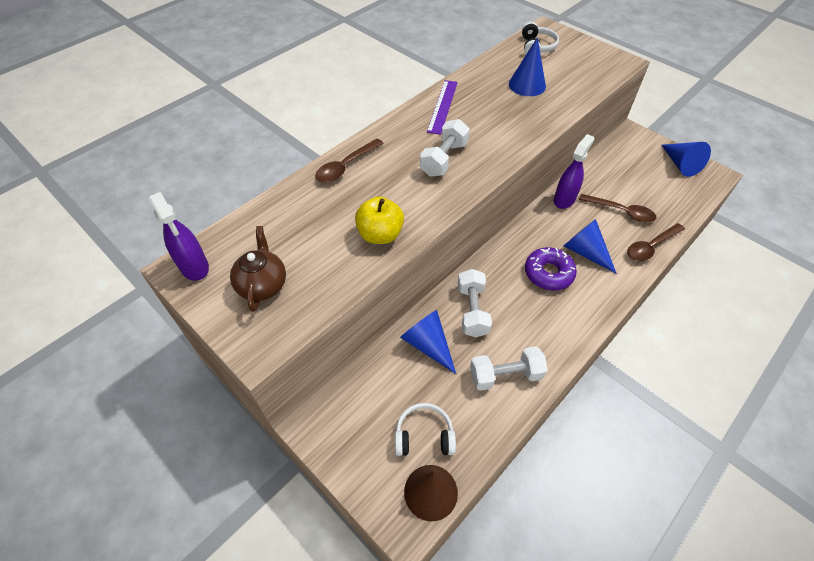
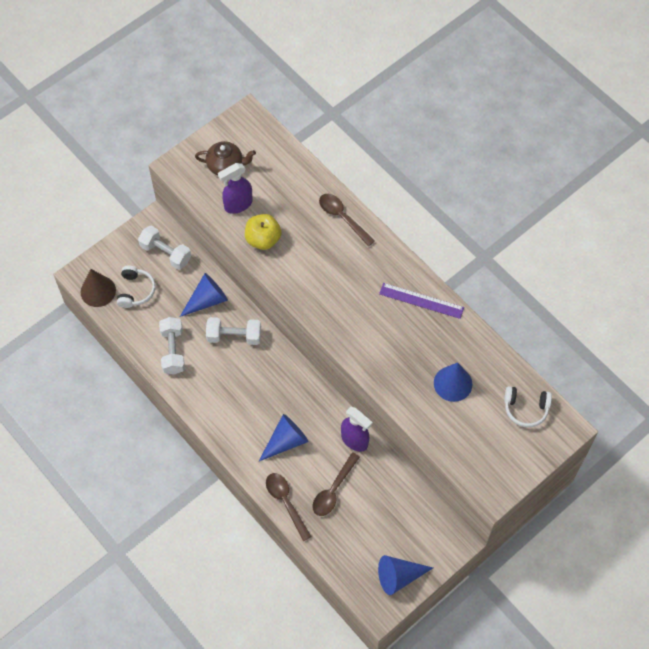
camera: 95 degrees right, 10 degrees up
(194, 267) = (247, 124): purple spray bottle -> purple spray bottle (238, 204)
(444, 159) = (345, 293): white dumbbell -> white dumbbell (165, 253)
(548, 273) = (265, 404): purple donut -> none

